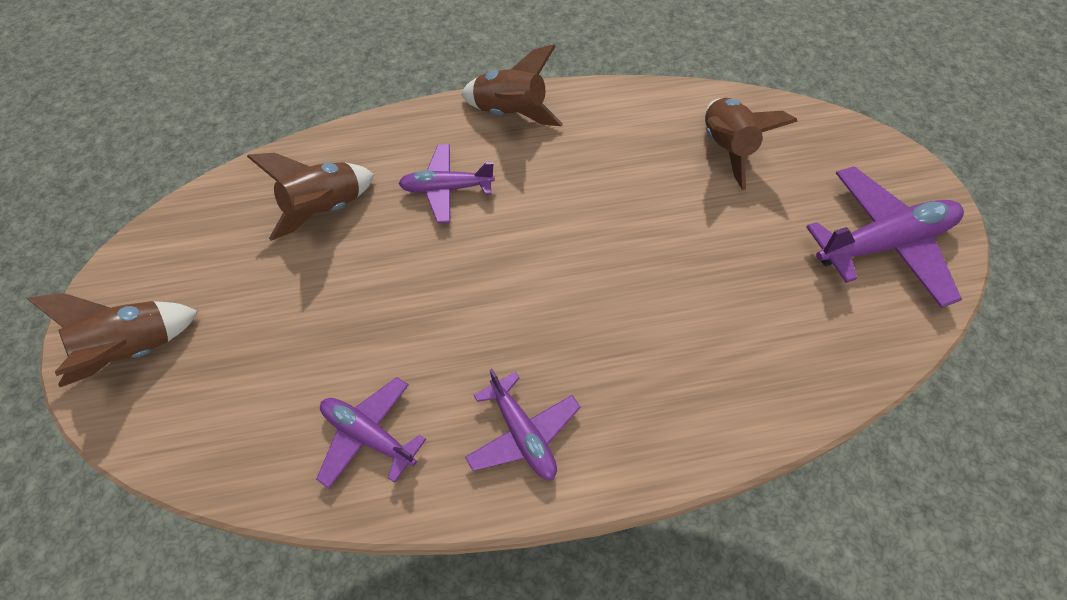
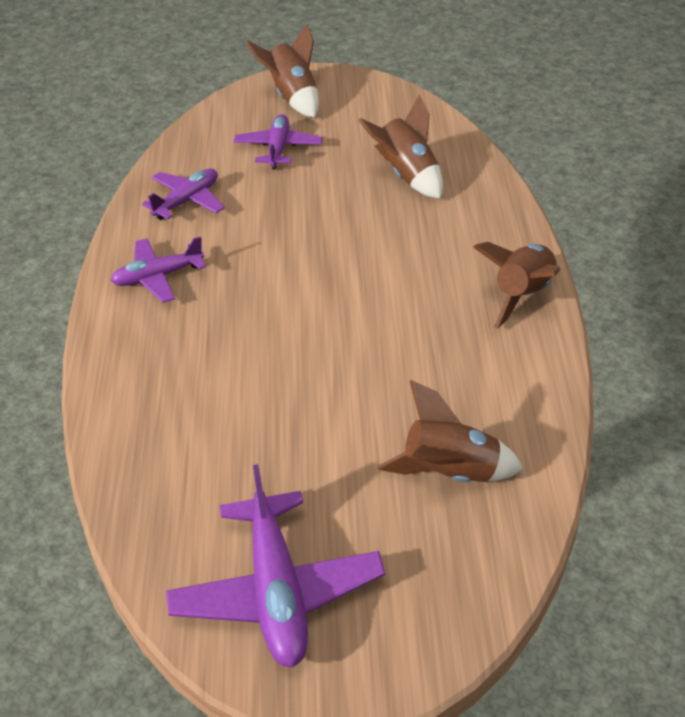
camera: 100 degrees right, 15 degrees down
(446, 189) = (420, 245): purple plane -> purple plane (278, 148)

